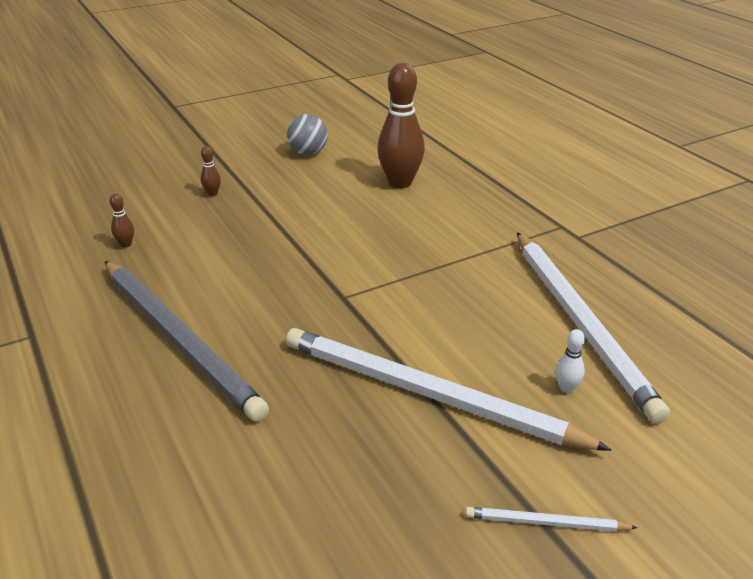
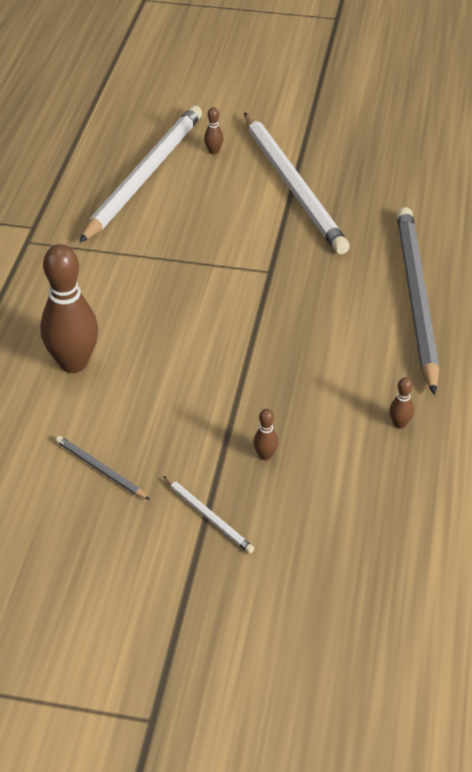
camera: 140 degrees left, 10 degrees up
(308, 153) = (100, 469): grey ball -> grey pencil
(545, 523) = (310, 115): white pencil -> white pencil (209, 517)
(566, 388) = (213, 151): white bowling pin -> brown bowling pin

